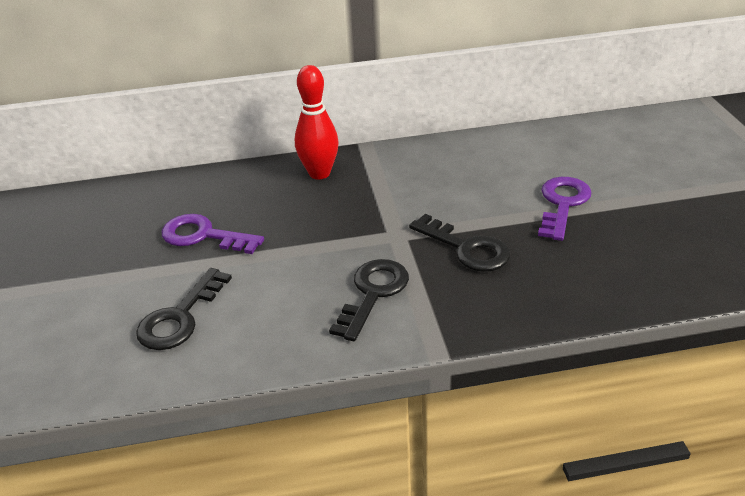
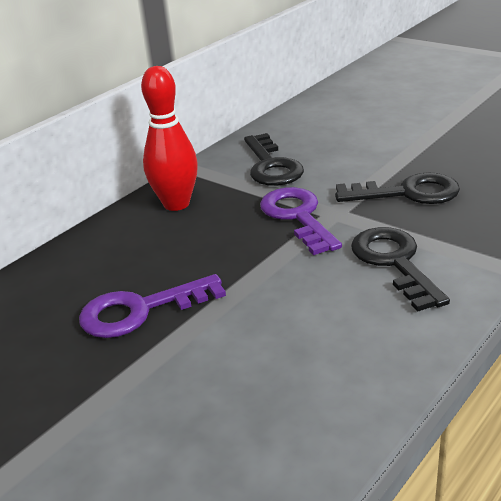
camera: 40 degrees left, 5 degrees down
(180, 317) = (244, 392): black key -> black key (271, 166)
(562, 204) = (421, 133): purple key -> purple key (297, 217)

